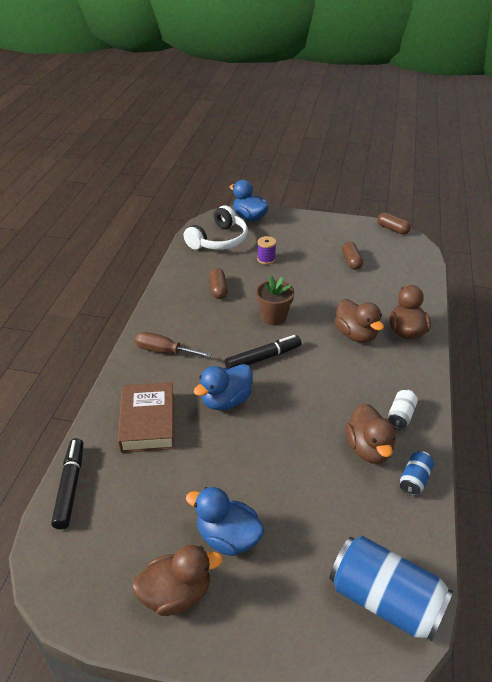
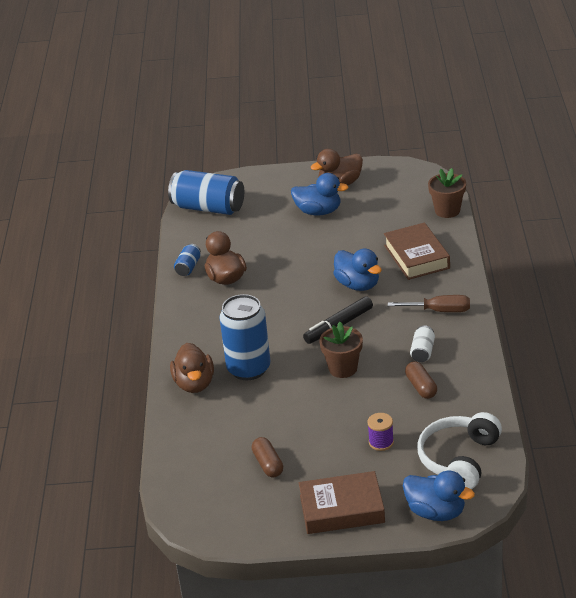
camera: 170 degrees right, 5 degrees down
(70, 486) = (447, 210): black marker -> brown flower pot
(226, 400) = (358, 285): blue duck -> blue duck turned 105 degrees clockwise
(307, 228) = (342, 509): none -> brown book
(356, 334) = (248, 369): brown duck -> blue can
(392, 229) = (214, 537): brown capsule -> none
(401, 415) = (199, 306): white can -> white can (422, 352)

